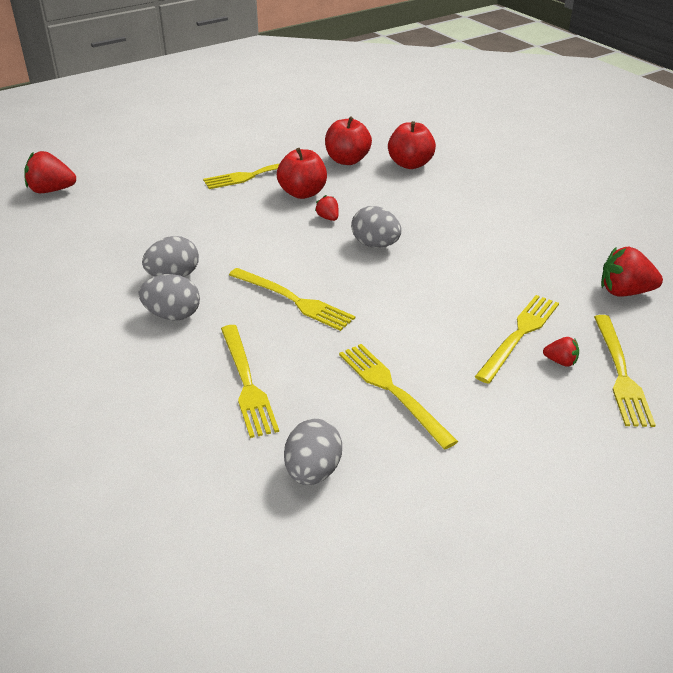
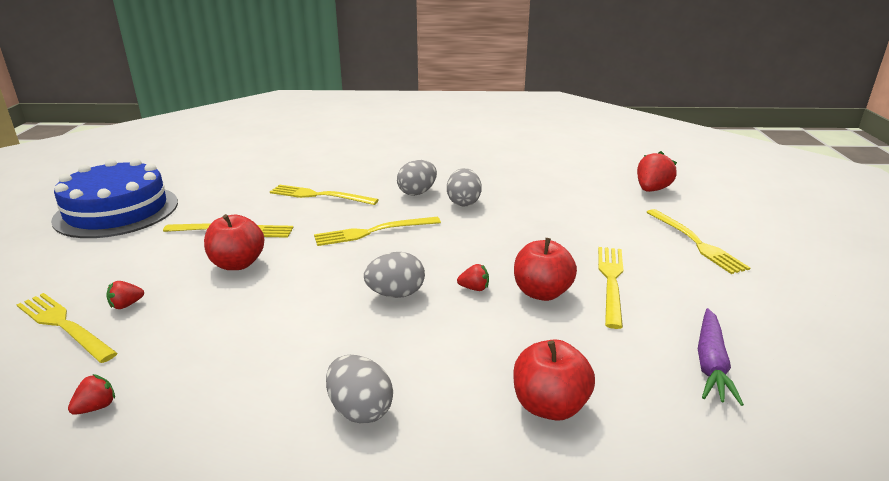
camera: 125 degrees right, 10 degrees down
(313, 471) = (230, 192): grey egg -> grey egg (360, 410)
(317, 134) = (711, 364): none -> purple carrot
(347, 160) = (604, 355): red apple -> red apple (237, 264)
(472, 544) = (117, 211): none -> blue cake
(519, 335) = (179, 303): yellow fork -> yellow fork (695, 242)
(624, 292) = (96, 407): red strawberry -> red strawberry, size x0.53

